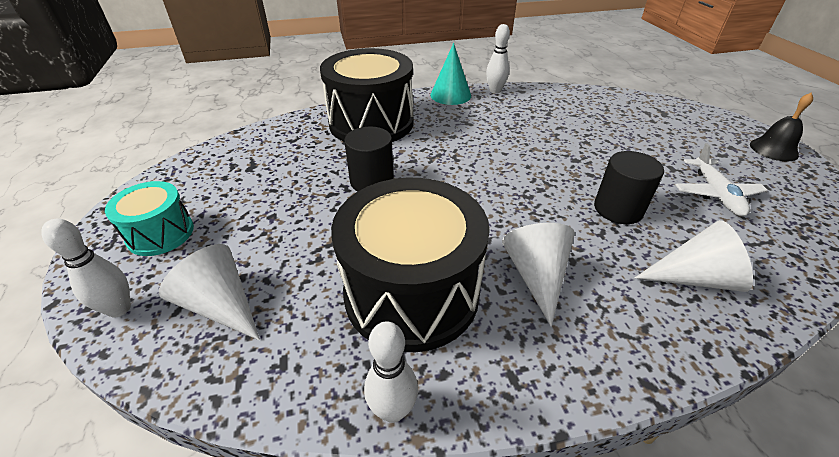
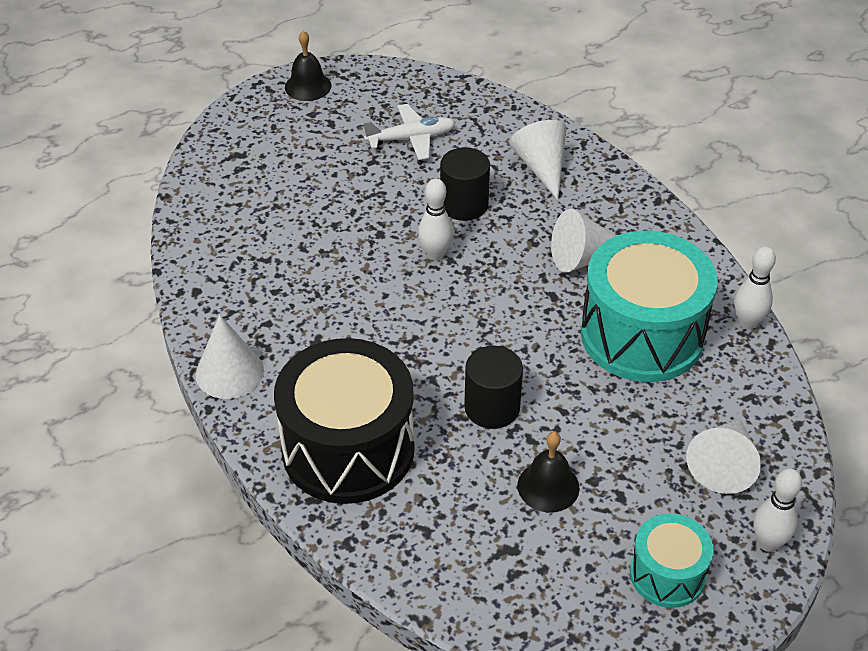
camera: 105 degrees left, 5 degrees up
(284, 193) = (548, 486): none -> black bell
(411, 292) = (642, 335): black drum -> turquoise drum
(450, 95) = (229, 372): turquoise cone -> white cone
(495, 91) = (202, 321): white bowling pin -> white bowling pin (435, 254)

